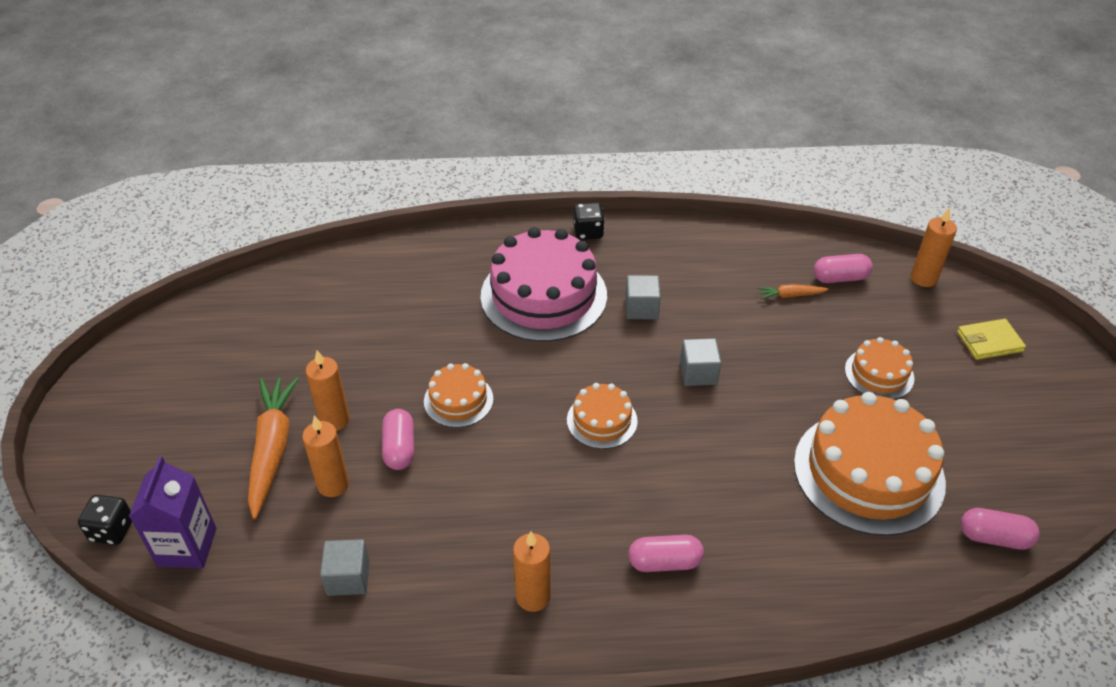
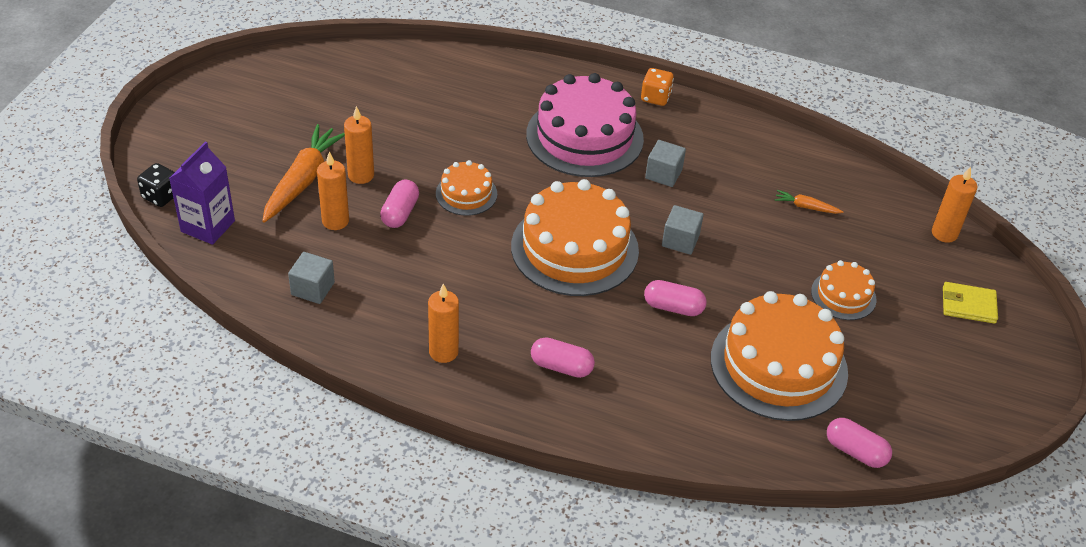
camera: 20 degrees right, 0 degrees up
(588, 232) = (655, 97): black dice -> orange dice
(602, 420) = (574, 248): orange cake -> orange cake, size x2.00
(840, 278) = (863, 208): pink capsule -> pink capsule (673, 307)

